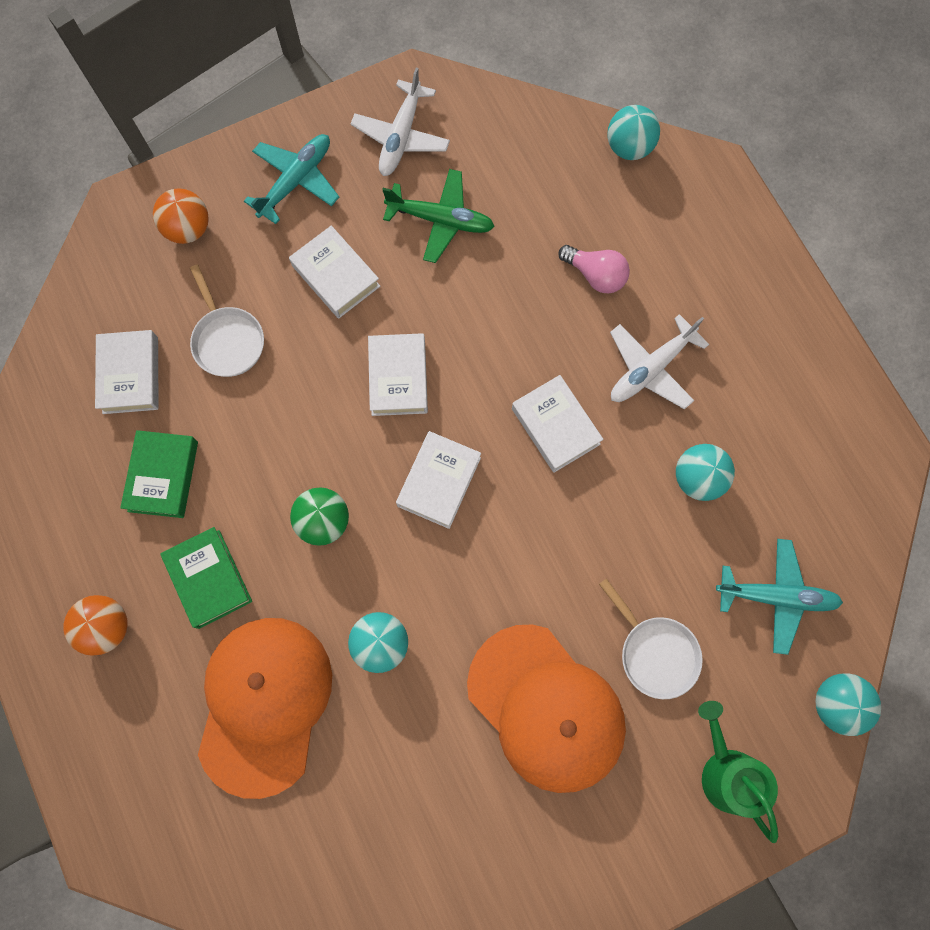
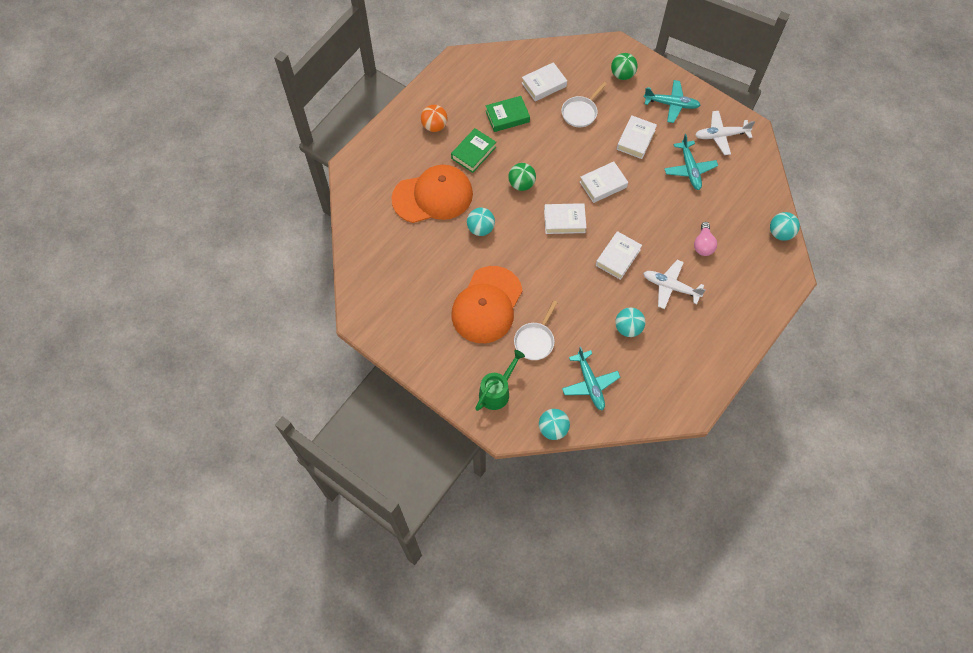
camera: 65 degrees right, 10 degrees down
(188, 229) = (622, 74): orange ball -> green ball
(441, 220) = (689, 169): green plane -> turquoise plane

